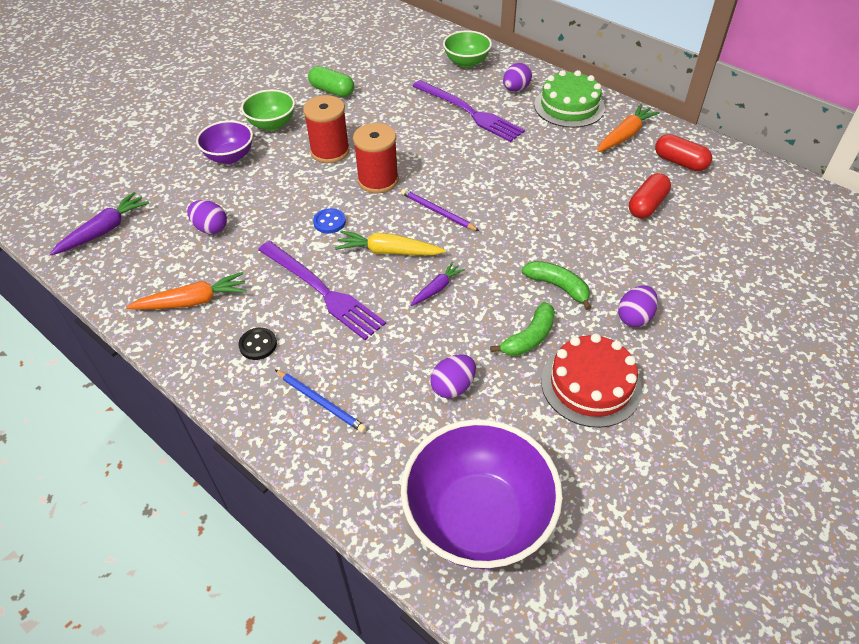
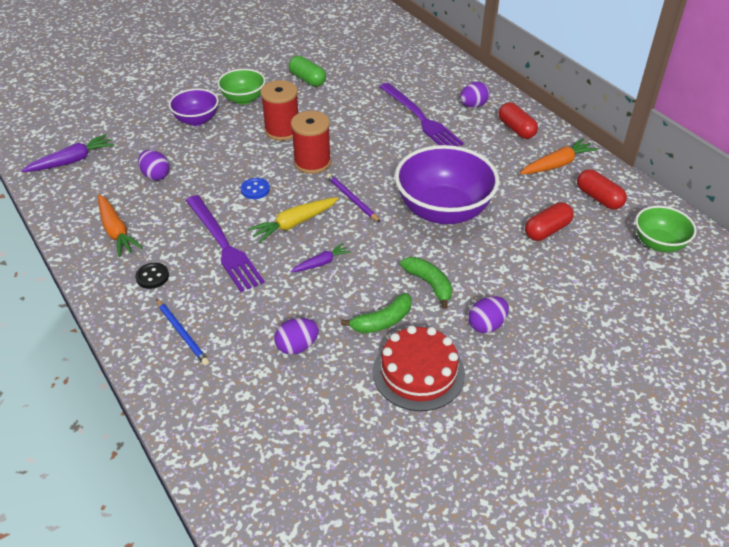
camera: 15 degrees right, 5 degrees down
(192, 301) = (116, 231): orange carrot -> orange carrot turned 60 degrees clockwise
(388, 251) = (294, 224): yellow carrot -> yellow carrot turned 60 degrees counterclockwise
(466, 62) = (439, 74): green bowl -> green bowl (658, 243)
(478, 518) = (269, 456): purple bowl -> purple bowl (443, 211)
(569, 106) = (516, 129): green cake -> red capsule

